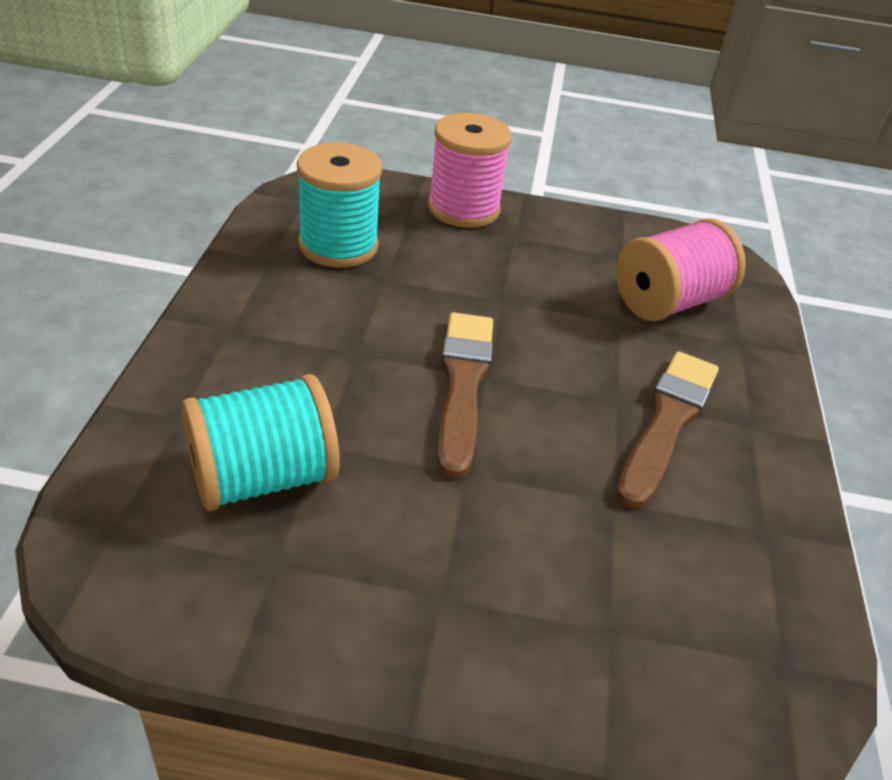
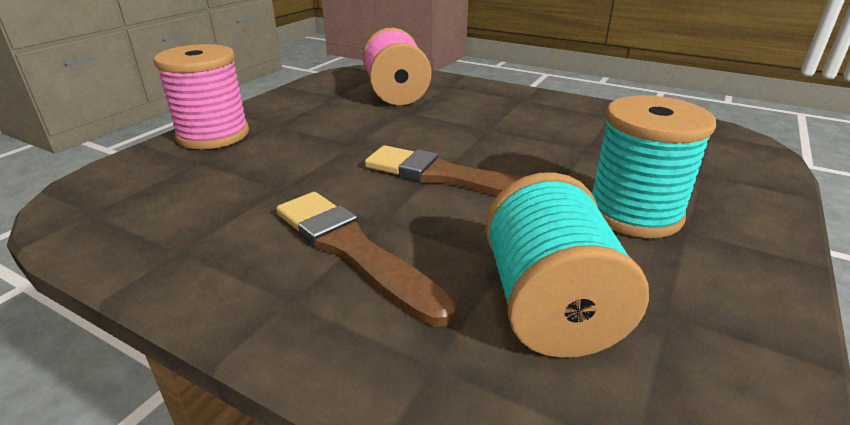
camera: 65 degrees left, 10 degrees down
(338, 246) = (201, 204): turquoise spool -> turquoise spool (634, 213)
(667, 423) = (515, 119): brown brush -> brown brush (354, 251)

